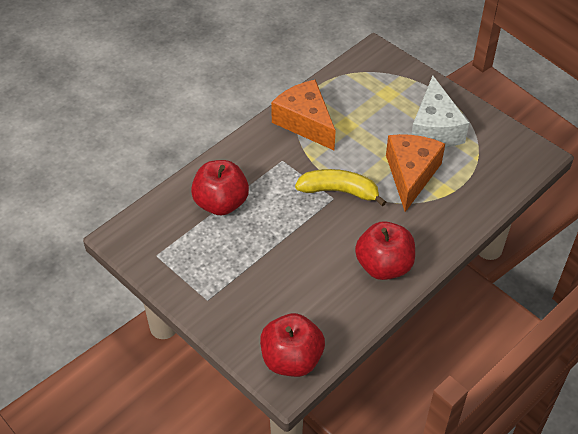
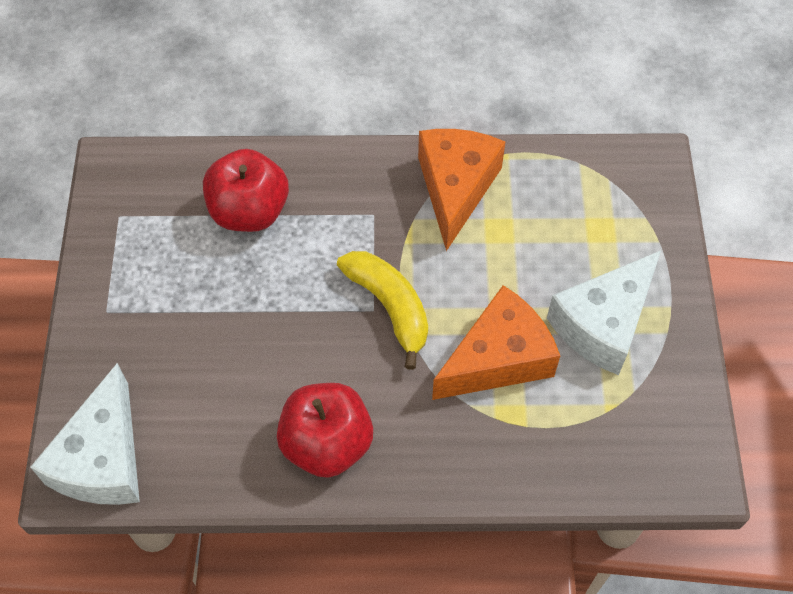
camera: 45 degrees right, 10 degrees up
(291, 359) = (103, 459): red apple -> white cheese

